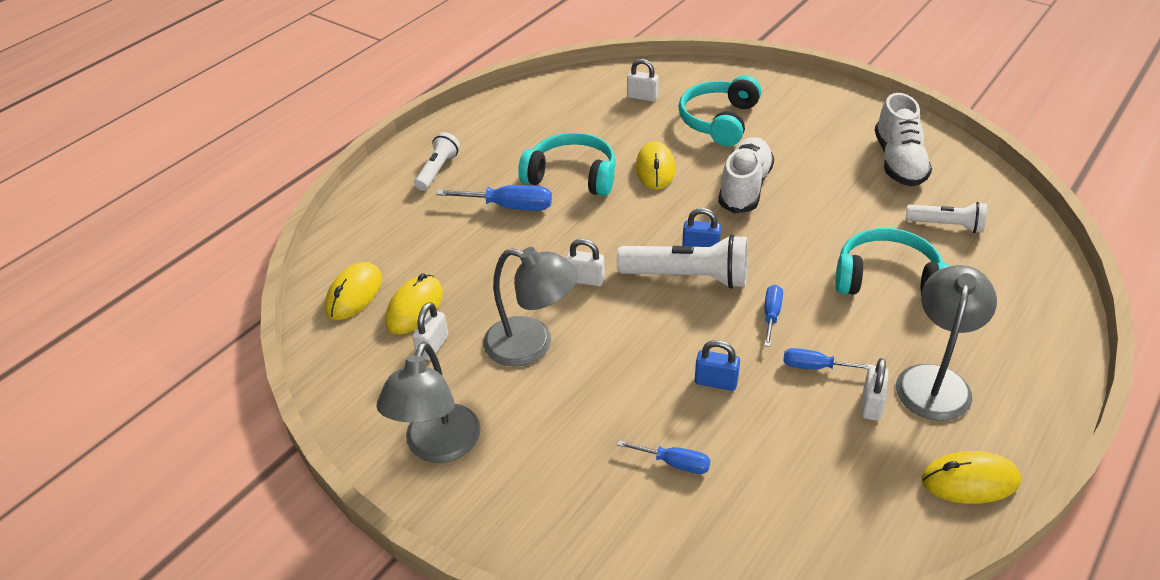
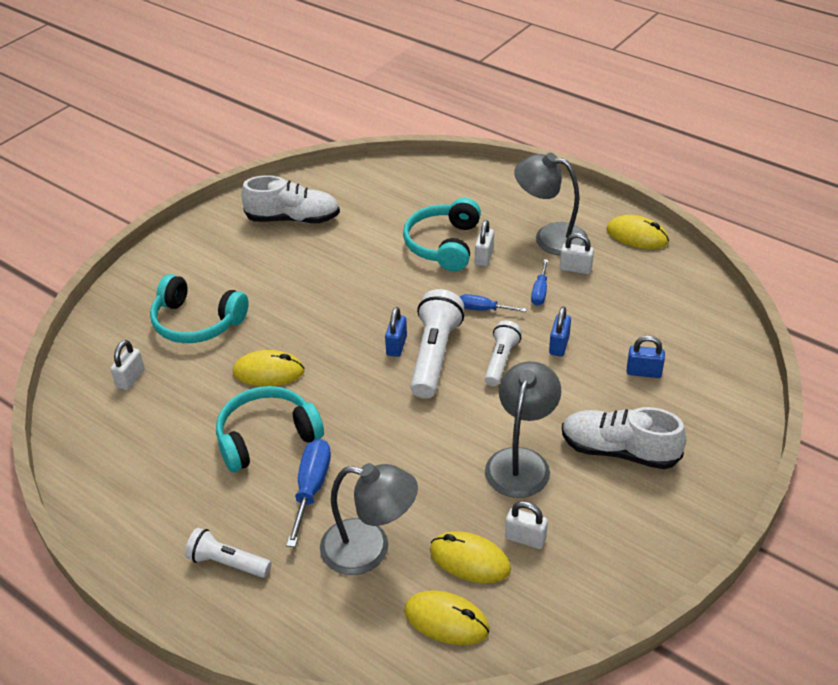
camera: 90 degrees left, 0 degrees up
(438, 447) = (648, 522): grey lamp -> grey lamp (369, 549)
(572, 176) = (267, 437): turquoise headphones -> turquoise headphones turned 45 degrees clockwise
(585, 279) = (433, 425): white padlock -> white padlock (484, 257)
(674, 463) = (643, 372): blue screwdriver -> blue padlock
(745, 187) = (311, 312): white shoe -> white shoe (619, 451)
(946, 225) = (382, 207): white flashlight -> white flashlight (501, 361)
(970, 481) = (637, 236): yellow mouse -> yellow mouse turned 60 degrees counterclockwise

